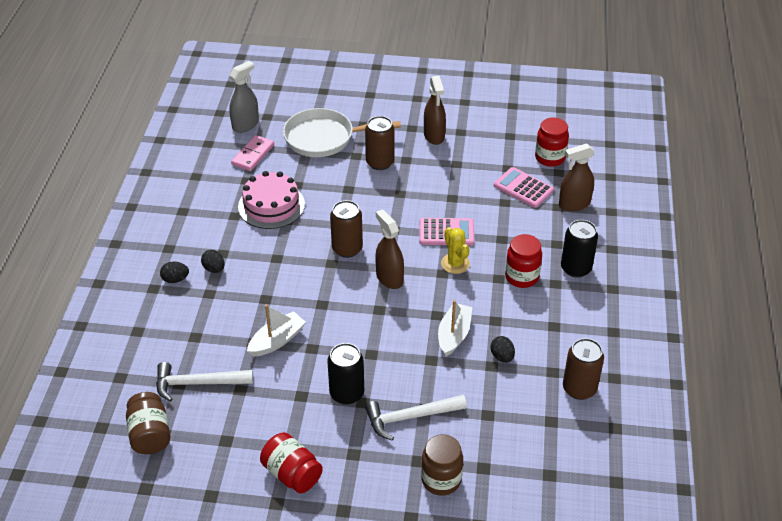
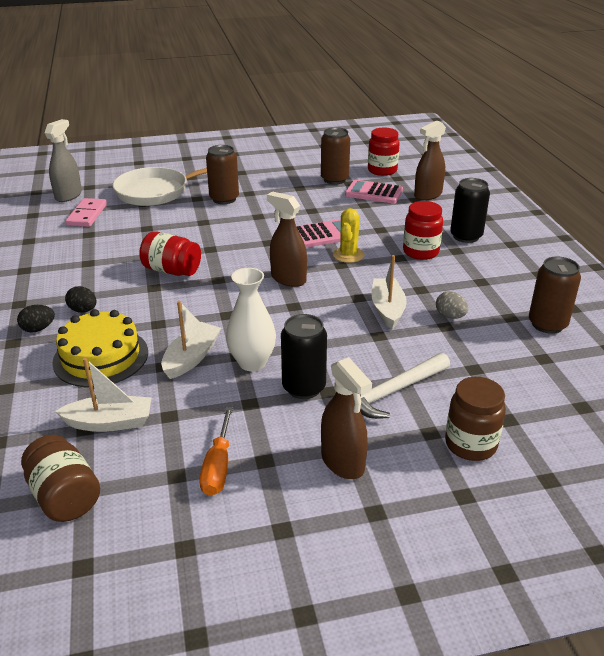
camera: 20 degrees left, 10 degrees down
(198, 383) = (110, 422): white hammer -> white boat
(211, 321) = (101, 357): none -> yellow cake
(256, 442) = (218, 466): none -> orange screwdriver
(271, 205) = (126, 248): pink cake -> none
(292, 474) = (284, 489): red jar -> red jar (172, 270)
(319, 358) = (252, 362): none -> white vase
(347, 249) = (228, 265): brown can -> brown can (334, 179)
(434, 136) = (265, 174): brown spray bottle -> brown spray bottle (343, 462)
(455, 263) = (348, 255): yellow cactus -> yellow cactus turned 60 degrees clockwise
(502, 357) = (450, 316): black egg -> grey egg

